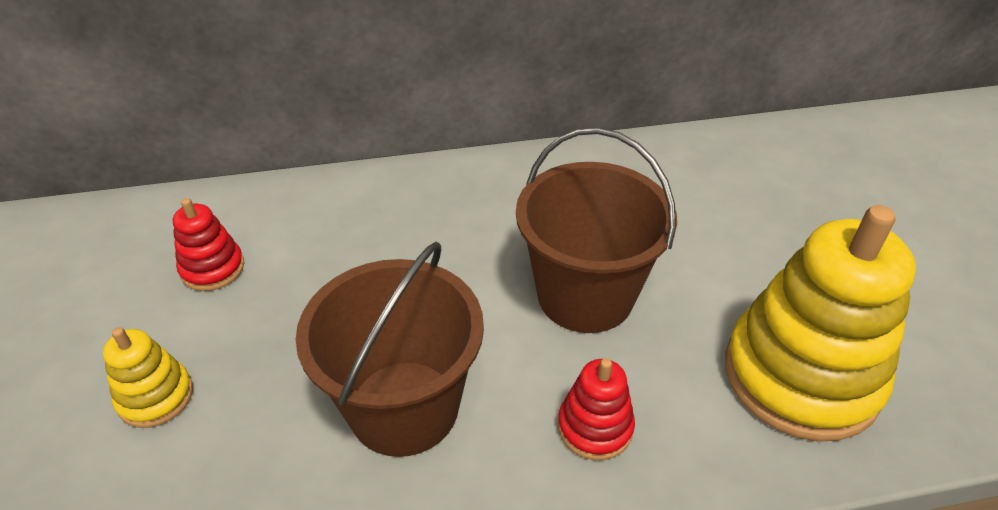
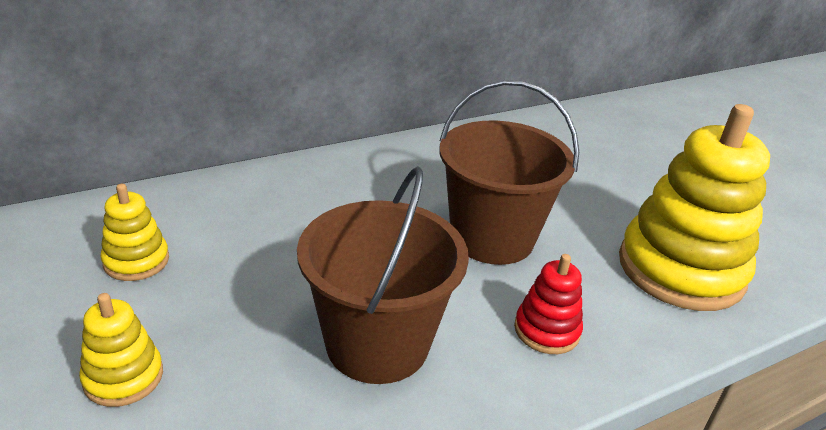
camera: 20 degrees left, 10 degrees down
(212, 268) = (136, 261): red stacking toy -> yellow stacking toy

